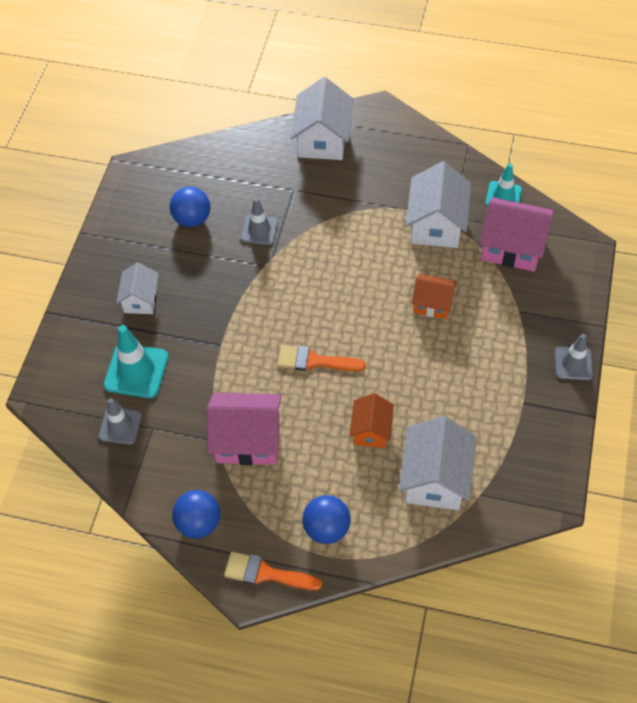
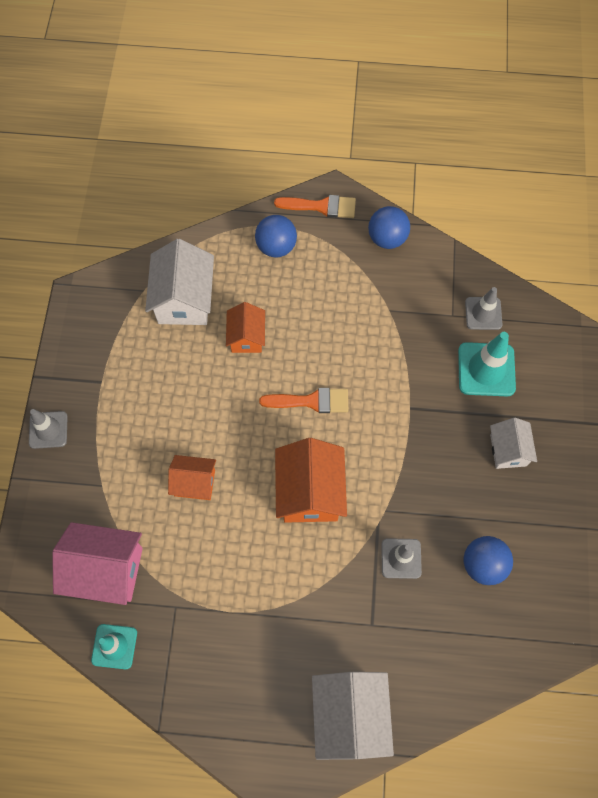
camera: 170 degrees right, 10 degrees up
(248, 440) = (360, 314): pink house -> none
(328, 286) = (310, 492): none -> orange house
(436, 224) = (195, 592): white house -> none

